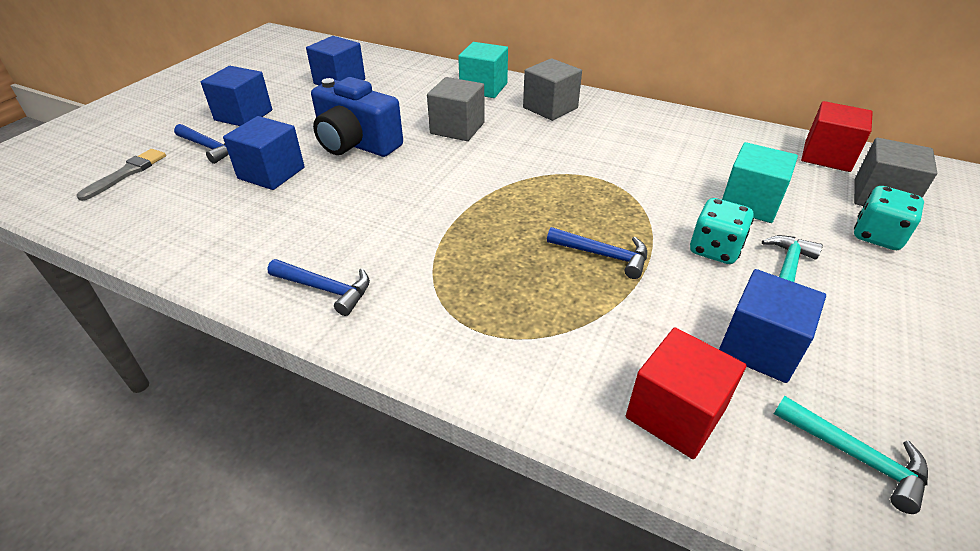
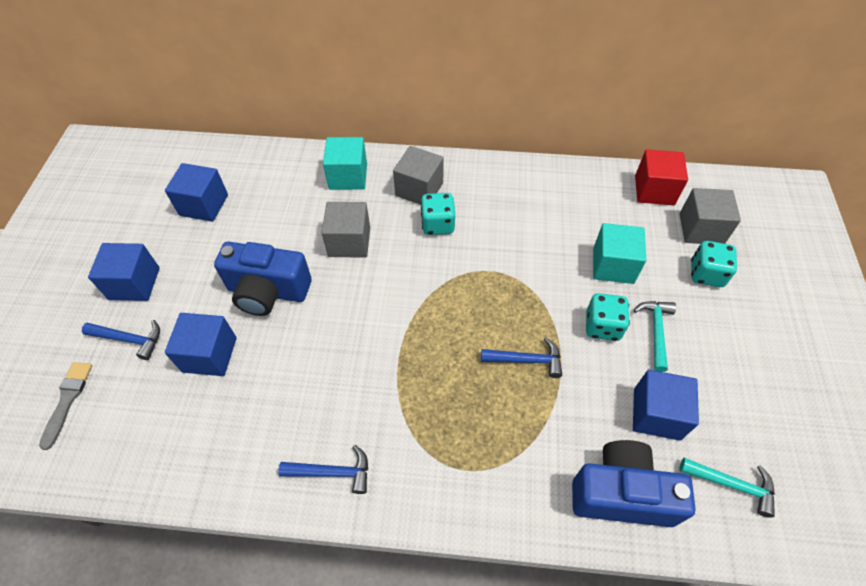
camera: 20 degrees left, 15 degrees up
(556, 134) = (438, 224): none -> turquoise dice
(675, 414) = (621, 493): red cube -> blue camera

